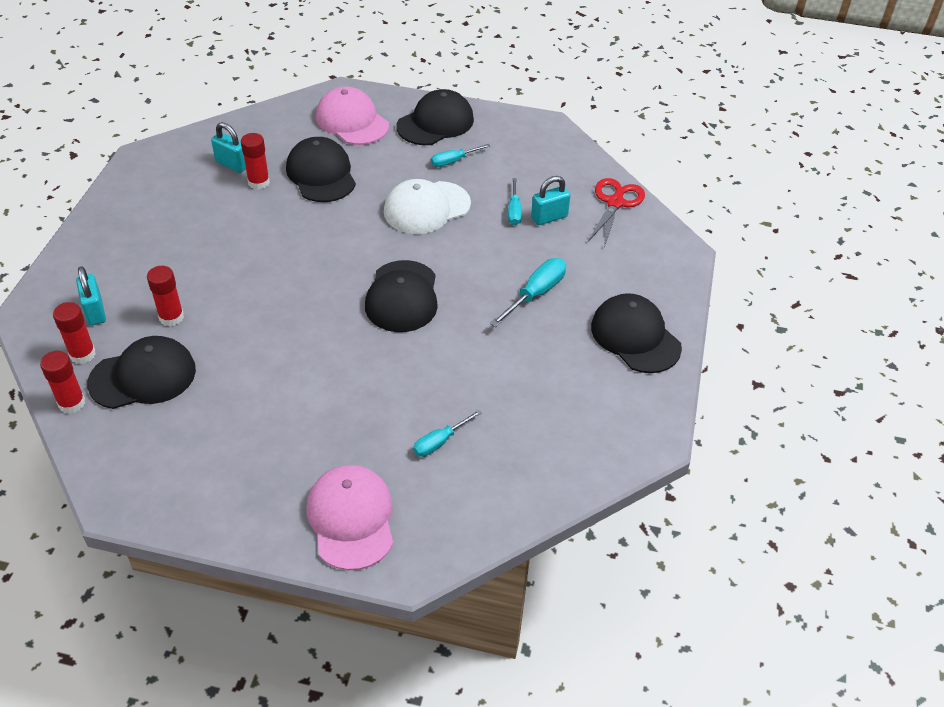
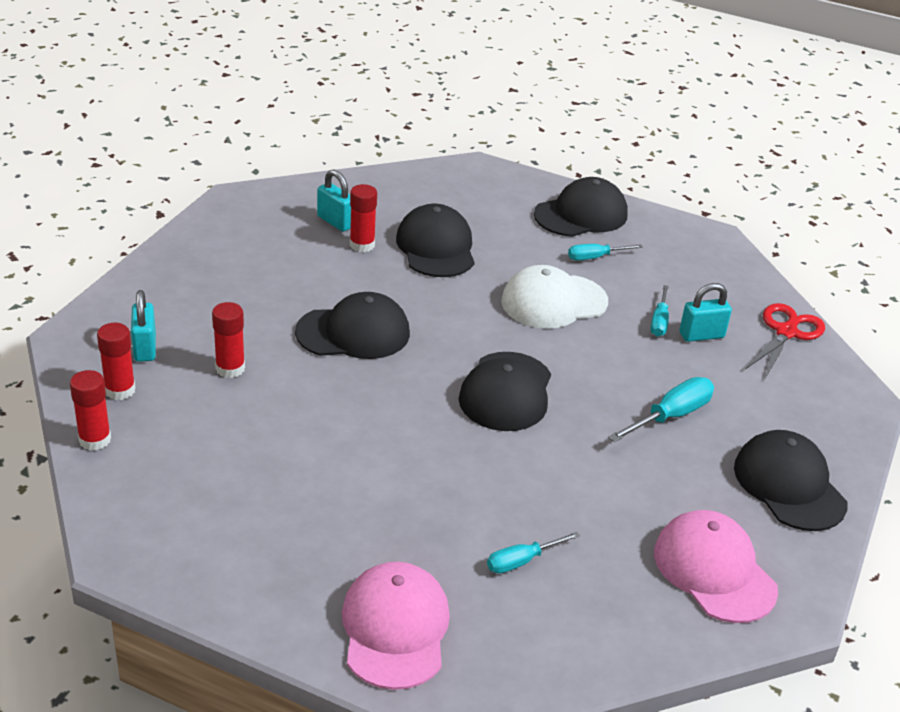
camera: 10 degrees right, 10 degrees down
(143, 376) = (183, 425): black cap -> black cap (353, 332)
(352, 121) = (483, 198): pink cap -> pink cap (714, 570)

